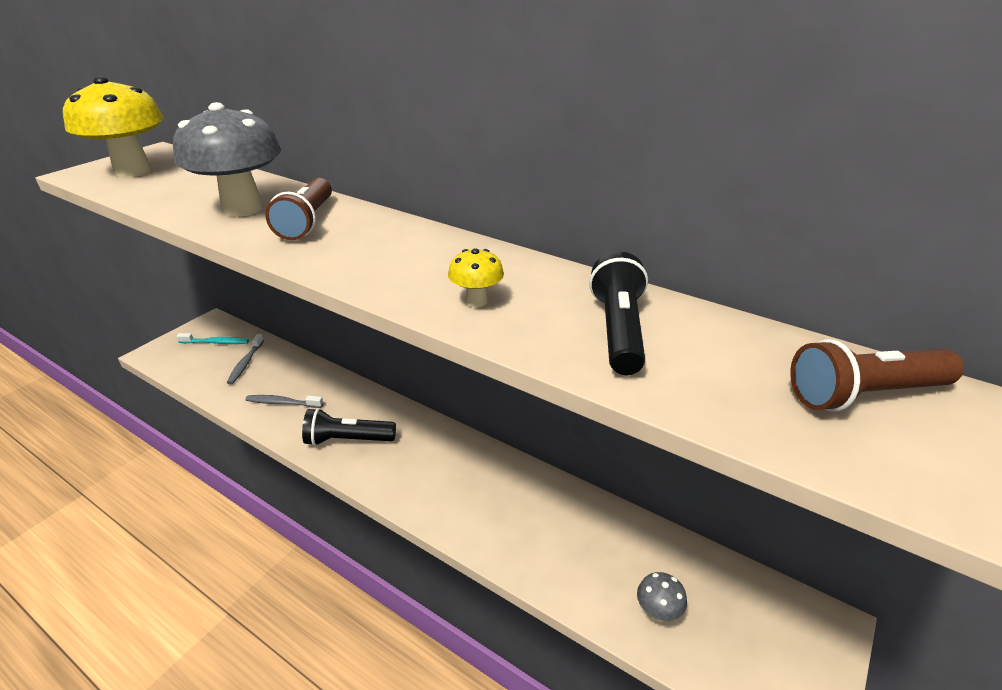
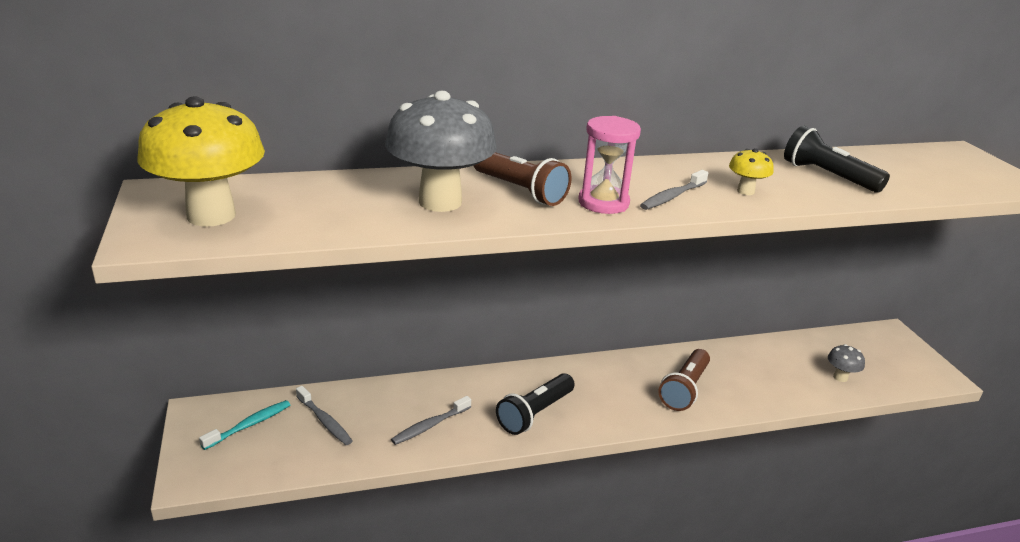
camera: 50 degrees left, 5 degrees down
(332, 254) = (603, 203): none -> pink hourglass
(397, 274) = (672, 196): none -> grey toothbrush
(864, 394) = (941, 162): brown flashlight -> brown flashlight (684, 389)

